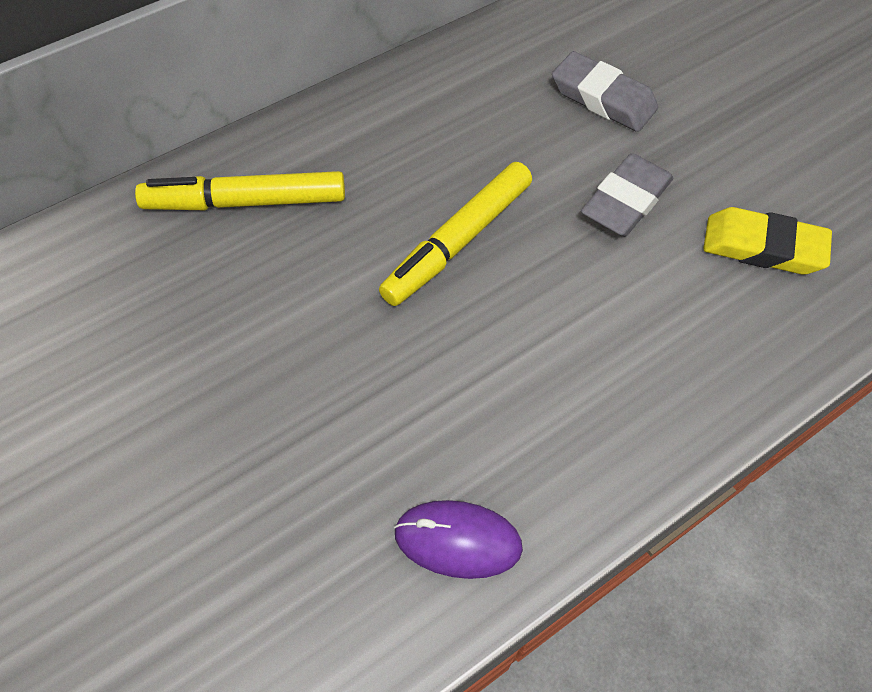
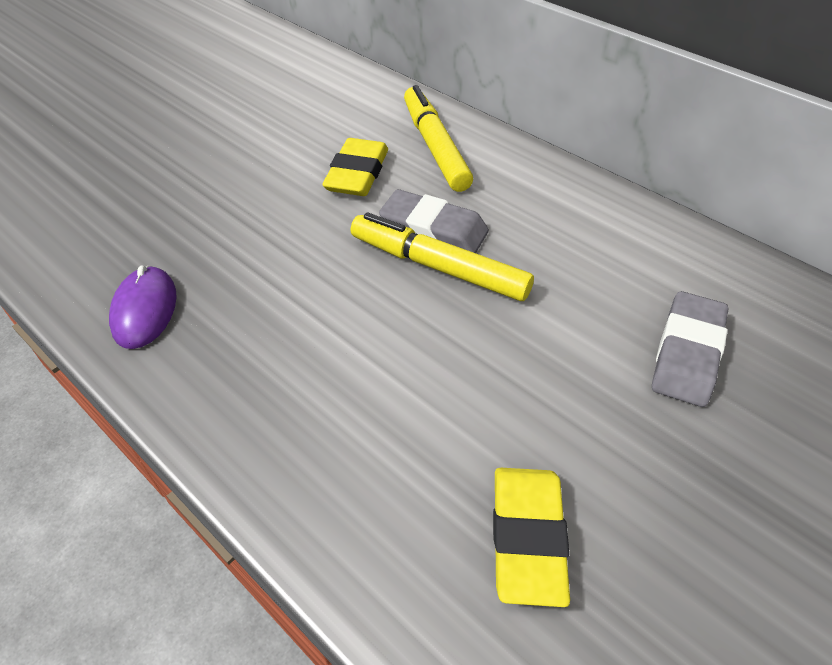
camera: 80 degrees right, 10 degrees down
(269, 289) = (357, 174): none -> yellow eraser
(625, 201) = (541, 388): grey eraser -> grey eraser (433, 229)

